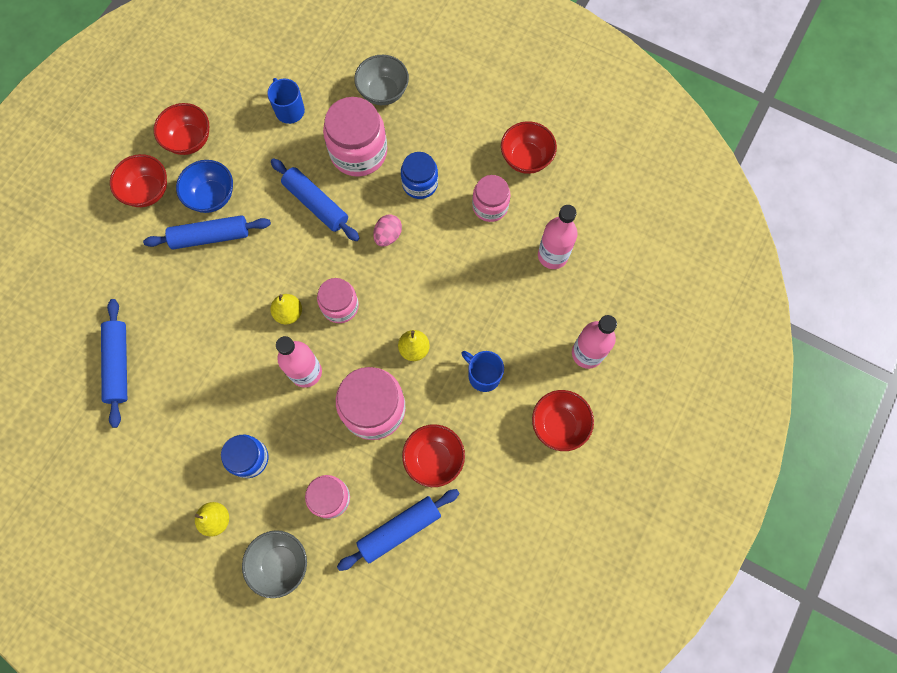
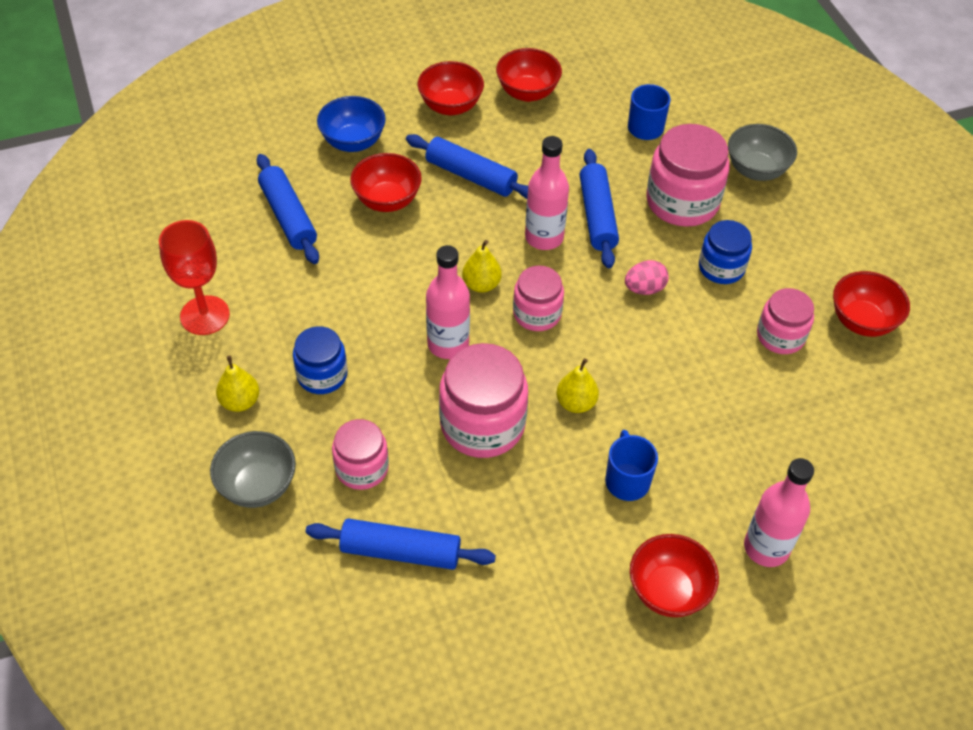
camera: 40 degrees right, 20 degrees down
(118, 364) = (288, 216): blue rolling pin -> blue rolling pin turned 60 degrees counterclockwise
(134, 481) = (205, 315): none -> red goblet
(212, 196) = (504, 146): blue bowl -> blue bowl (353, 142)
(434, 458) = (499, 515): red bowl -> red bowl (387, 200)
(552, 255) = (811, 427): pink bottle -> pink bottle (544, 237)

